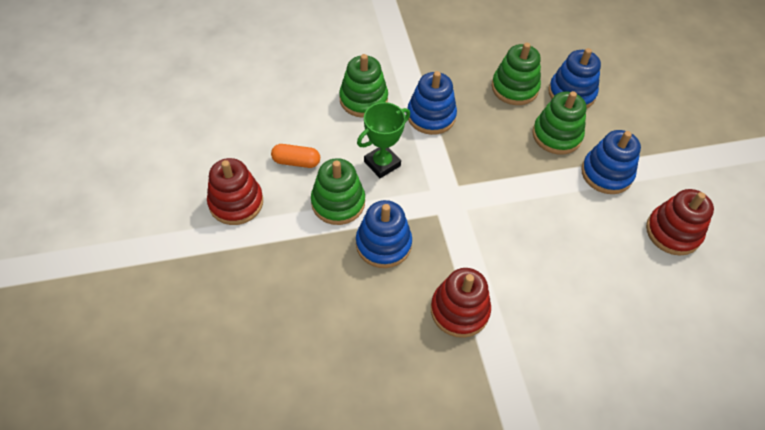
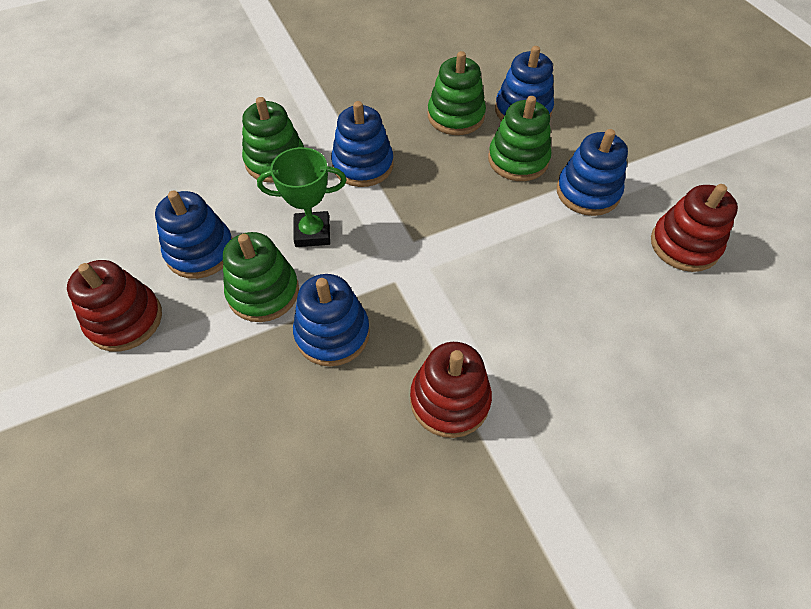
camera: 10 degrees left, 0 degrees up
(296, 162) = (200, 251): orange capsule -> blue stacking toy
(382, 163) = (312, 233): green trophy -> green trophy turned 45 degrees clockwise

